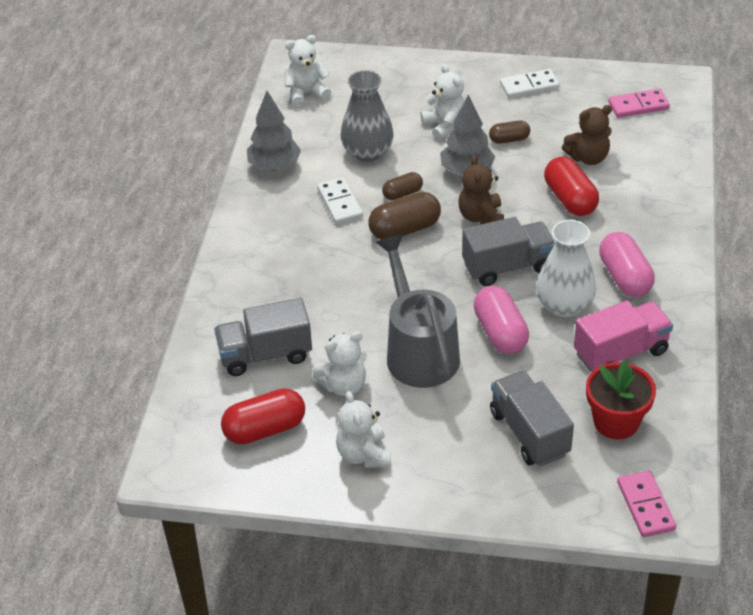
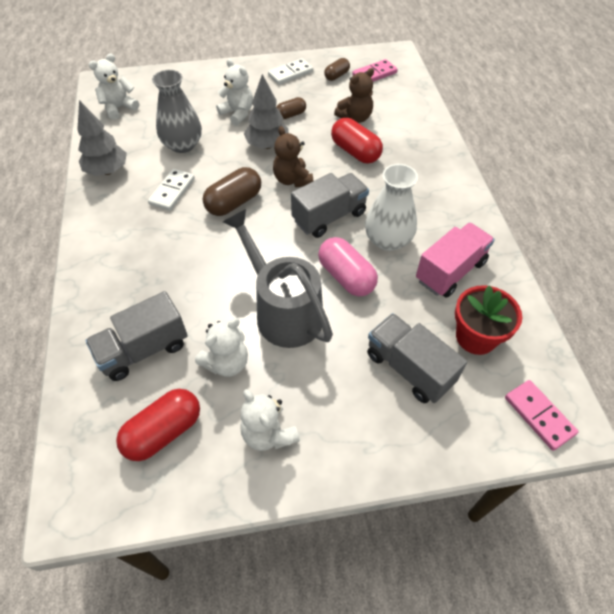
camera: 20 degrees left, 10 degrees up
(339, 203) = (172, 191): white domino -> white domino turned 60 degrees clockwise
(402, 194) = (222, 173): brown capsule -> brown capsule (336, 76)
(624, 277) = (424, 206): pink capsule -> none

